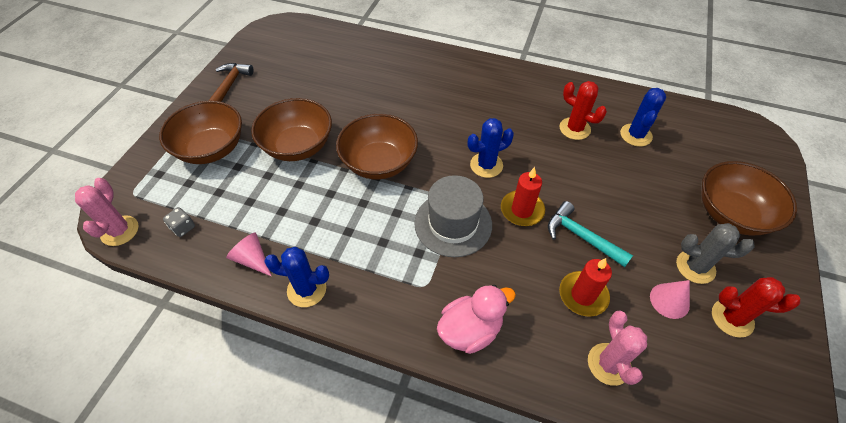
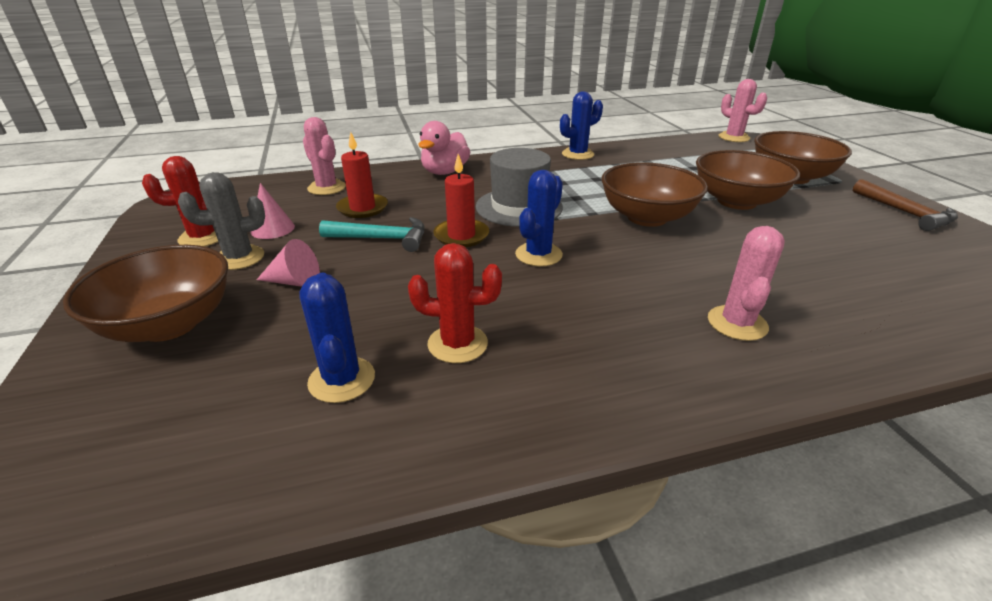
camera: 145 degrees right, 20 degrees down
(183, 227) = (704, 148): grey dice -> none
(252, 259) = (634, 152): pink cone -> pink cone (294, 282)
(439, 81) = (737, 323): none -> pink cactus

